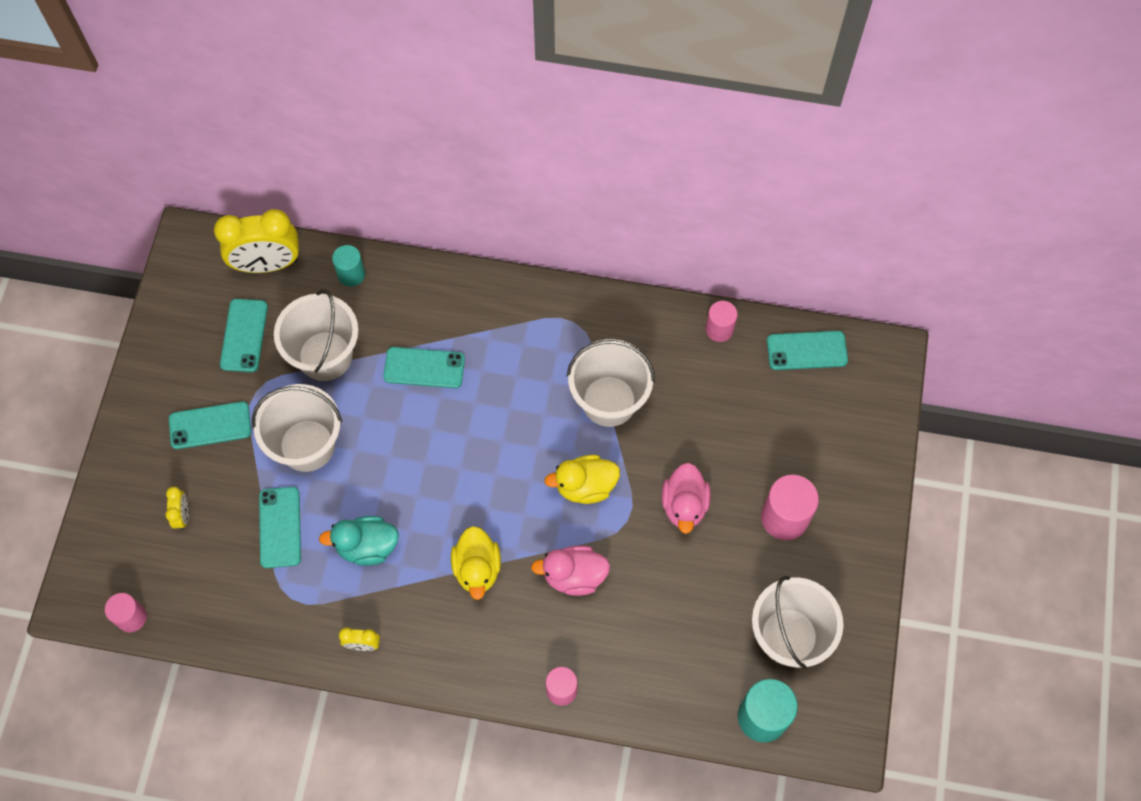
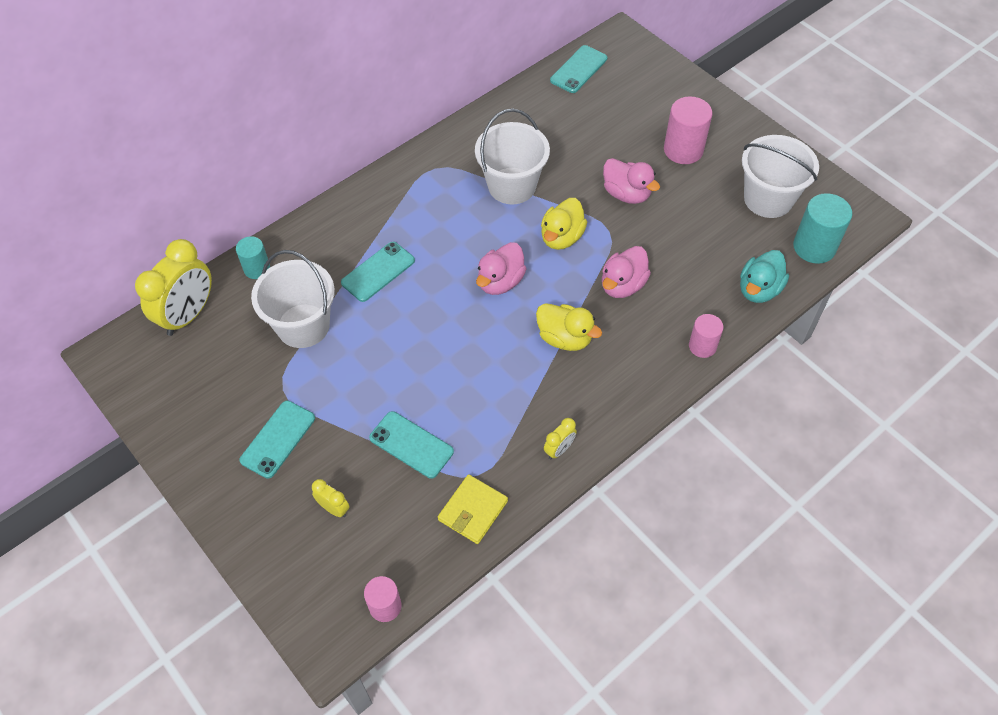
camera: 50 degrees left, 10 degrees down
(244, 335) = (229, 367): turquoise phone -> none
(257, 619) = (473, 510): none -> yellow wallet
(307, 445) = (362, 383): white bucket -> none
(367, 546) = (483, 396): turquoise duck -> turquoise duck (759, 289)
(494, 472) = (500, 282): none -> pink duck
(719, 329) = (520, 100): pink cylinder -> none

